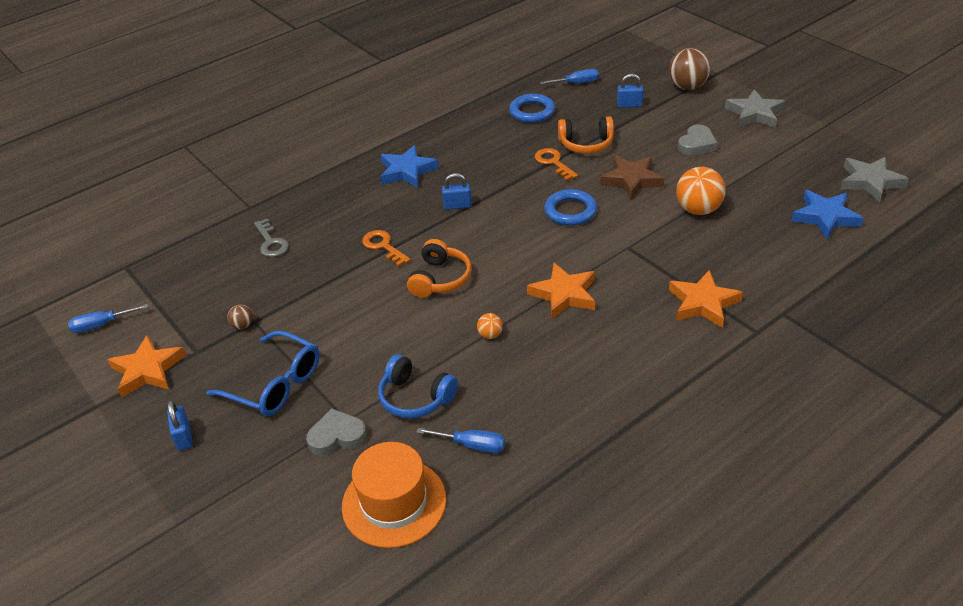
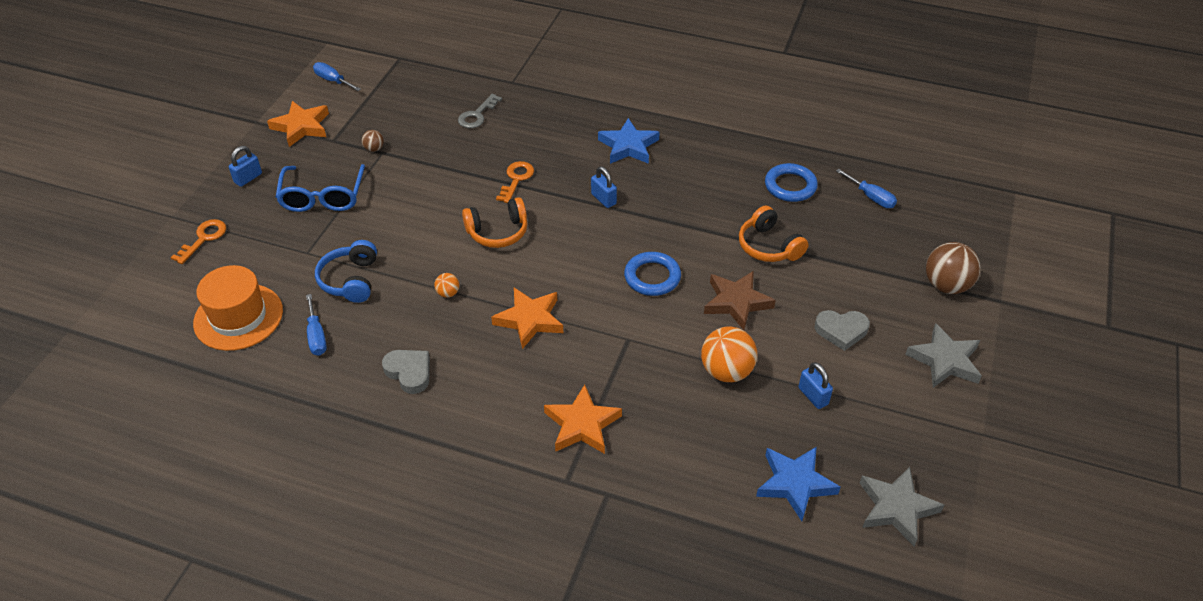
camera: 55 degrees right, 5 degrees up
(337, 436) = (287, 255): grey heart -> grey heart (409, 372)
(553, 162) = (719, 235): orange key -> orange key (204, 239)
(629, 105) = (867, 252): blue padlock -> blue padlock (813, 396)

